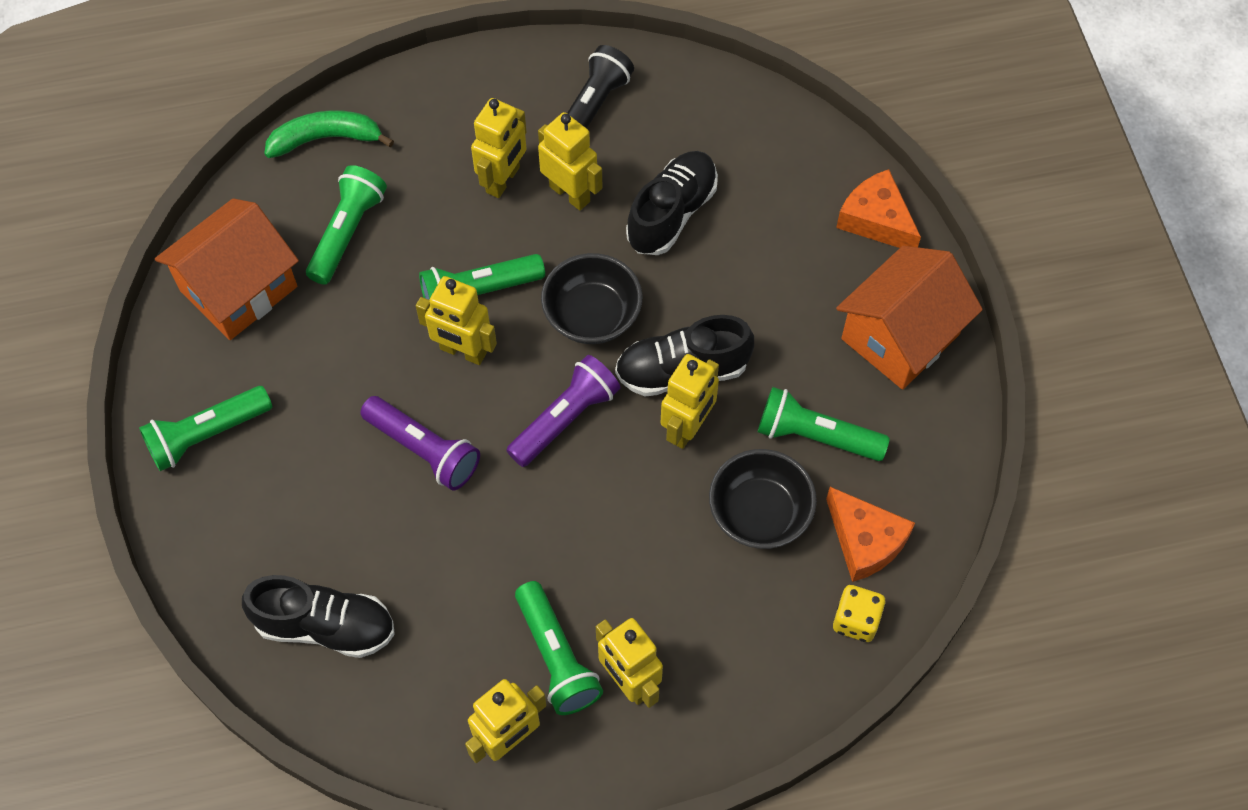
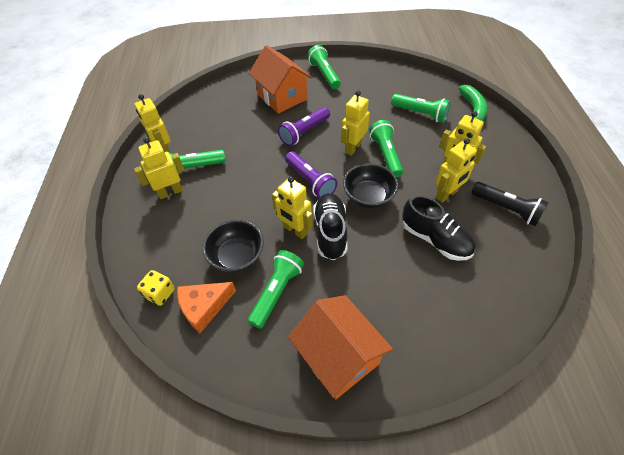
camera: 100 degrees right, 10 degrees down
(238, 289) = (391, 83): orange house -> orange house (282, 97)
(325, 626) = (233, 102): black shoe -> none
(876, 220) = (433, 359): orange cheese -> none

